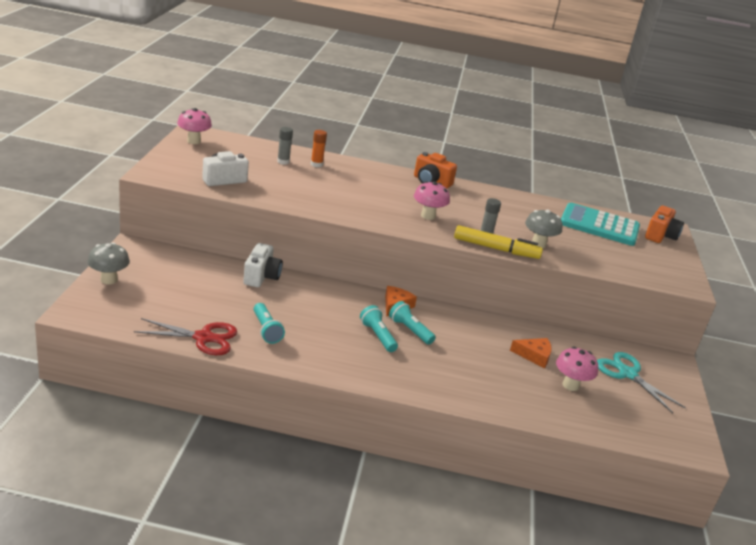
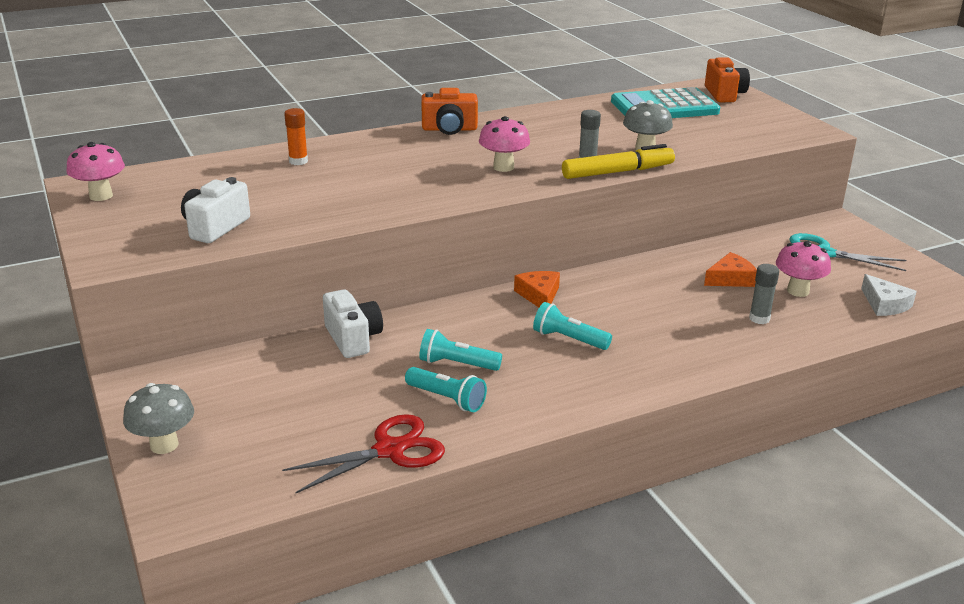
camera: 30 degrees left, 0 degrees up
(283, 162) = (254, 174): grey glue stick -> grey glue stick (759, 318)
(410, 330) = (589, 315): turquoise flashlight -> turquoise flashlight (457, 364)
(622, 424) = (885, 304): none -> white cheese

